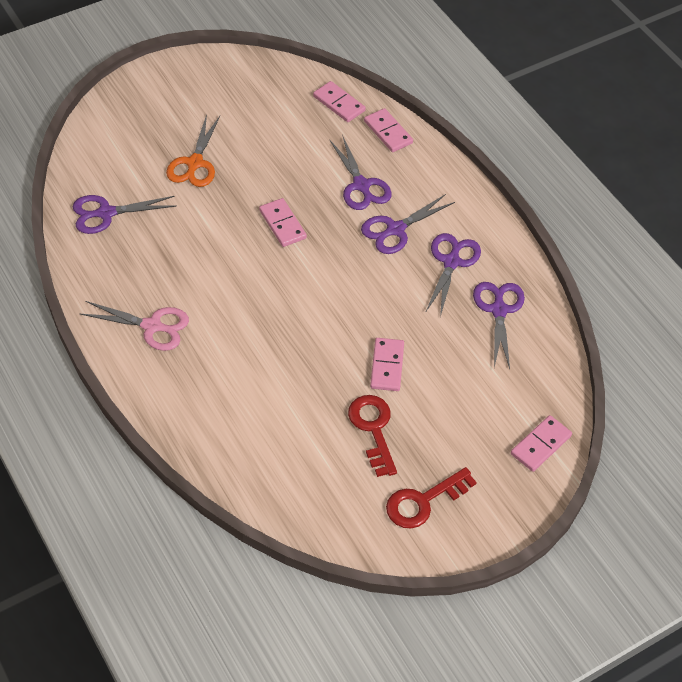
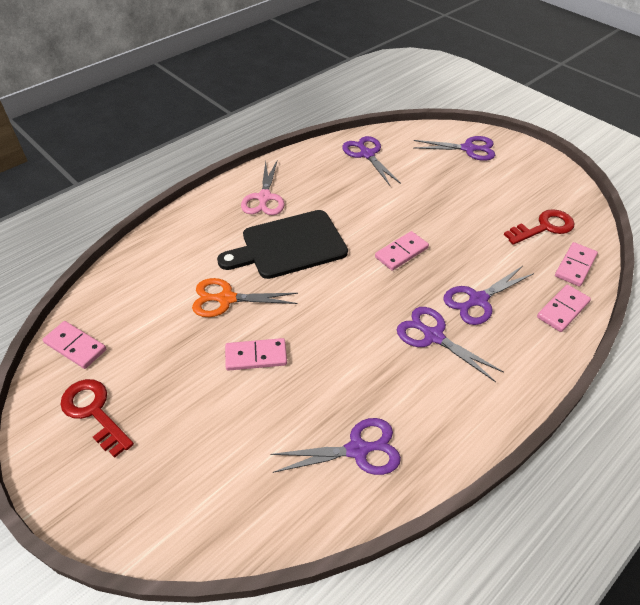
camera: 80 degrees right, 5 degrees down
(195, 163) = (443, 189): orange scissors -> orange scissors (226, 299)
(243, 316) = (289, 246): none -> black cutting board
(373, 429) = (178, 357): red key -> red key (544, 227)
(451, 262) = (410, 392): purple scissors -> purple scissors (468, 149)
(540, 445) = (171, 522): pink domino -> pink domino (75, 346)

